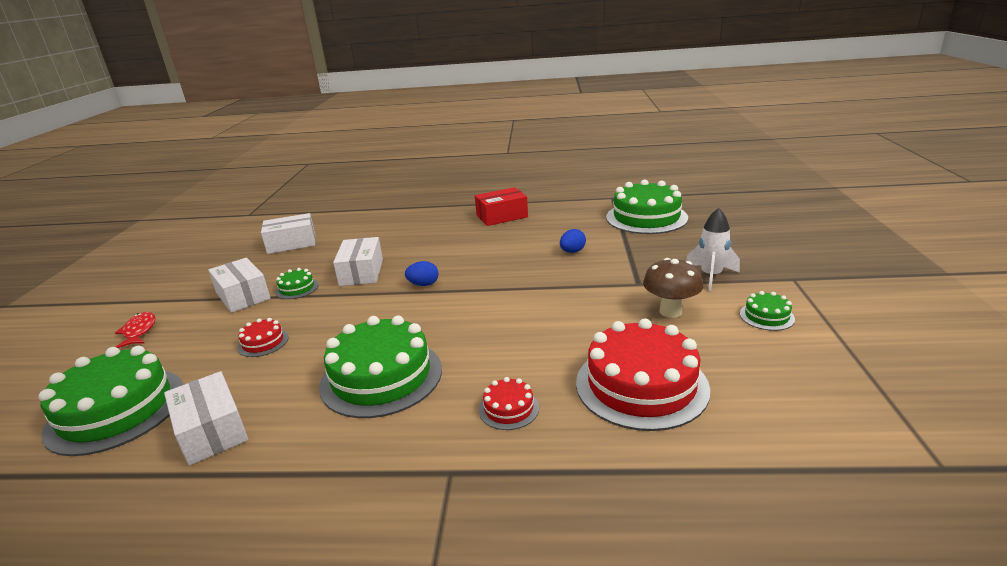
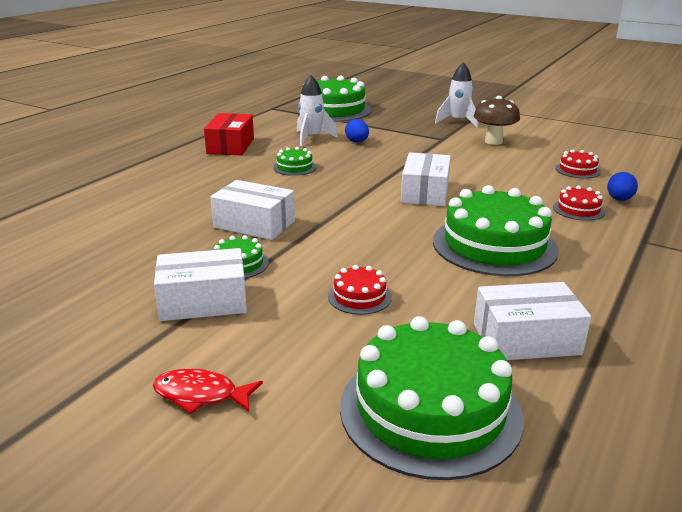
camera: 65 degrees left, 0 degrees up
(291, 243) = (76, 253): white box -> white box (425, 192)
(423, 284) = (334, 202): blue egg -> blue egg (619, 199)
(557, 234) = (312, 138): none -> white rocket
(641, 385) = (577, 170): red cake -> red cake, size x0.45
(766, 316) = (525, 125): green cake -> green cake (294, 167)

